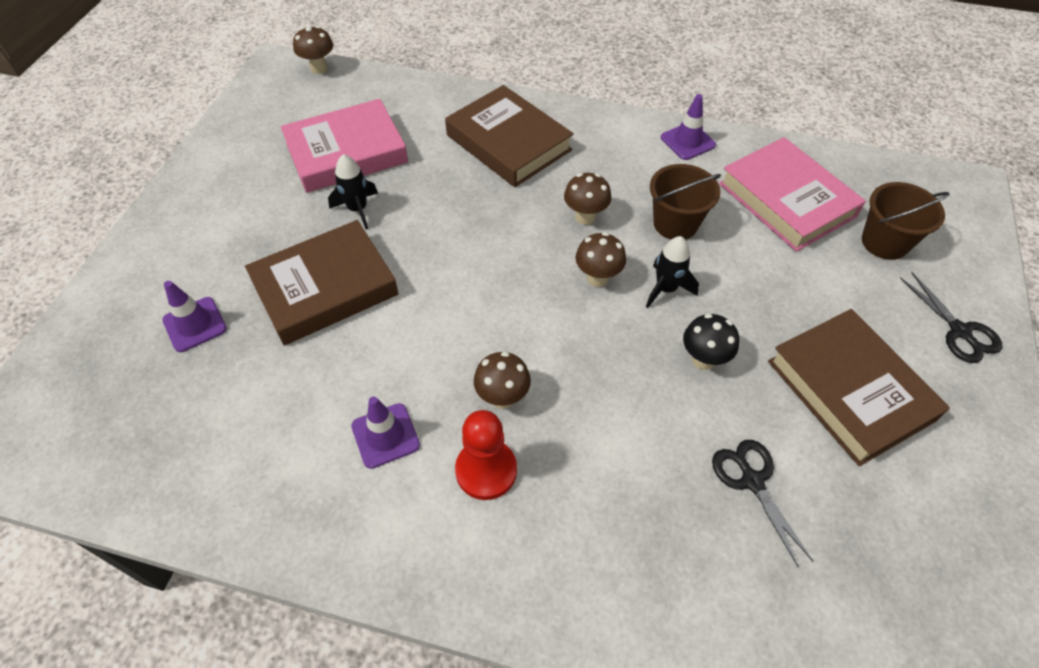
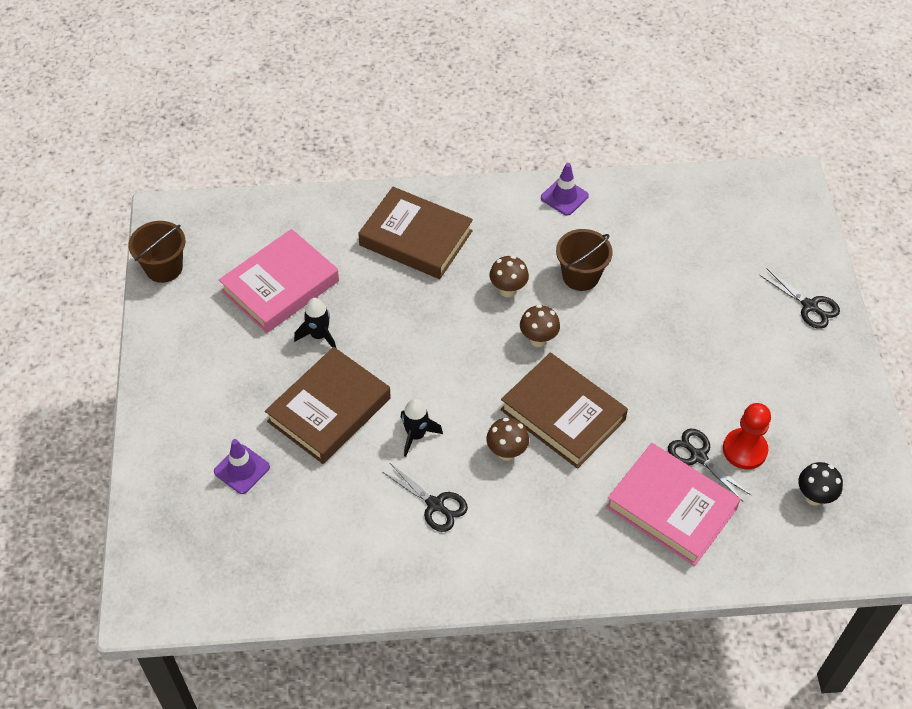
camera: 20 degrees left, 0 degrees up
(319, 68) = (207, 207): brown mushroom -> none
(385, 435) = (435, 505): purple traffic cone -> black scissors
(486, 470) = (517, 506): red pawn -> red pawn (744, 450)
(666, 289) = (592, 333): black rocket -> black rocket (416, 435)
(703, 359) = (638, 381): black mushroom -> black mushroom (814, 497)
(786, 200) = (659, 231): pink book -> pink book (671, 508)
(849, 390) = (745, 373): brown book -> brown book (563, 414)
(884, 242) = (742, 248): brown bucket -> brown bucket (164, 268)

